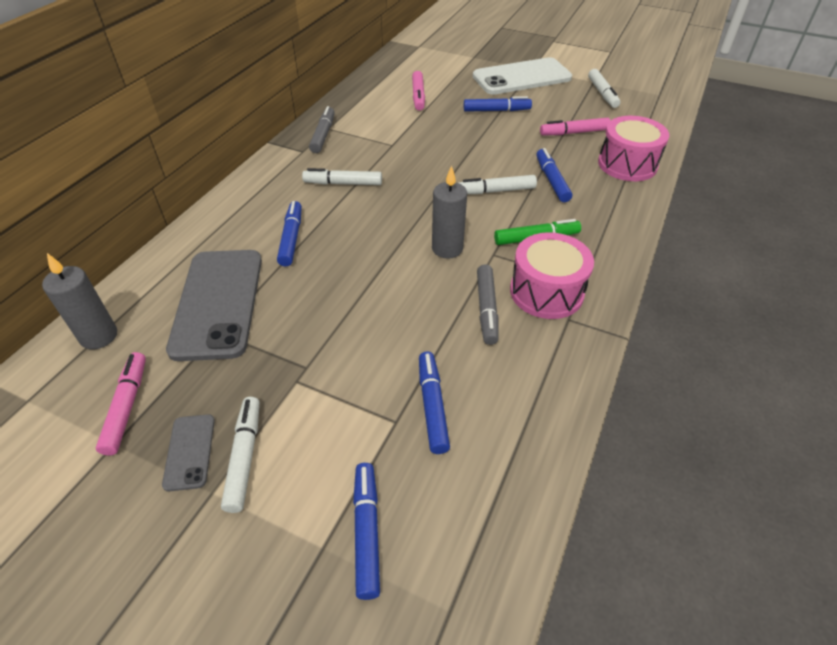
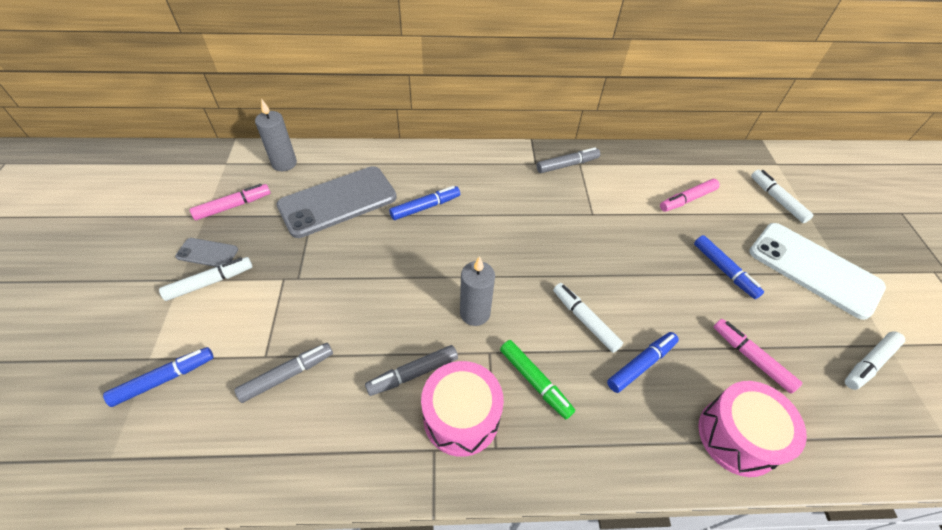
camera: 60 degrees right, 5 degrees up
(190, 452) = (207, 253): grey phone -> grey phone turned 45 degrees clockwise
(343, 183) = (512, 206): white marker -> white marker (777, 200)
(432, 406) = (287, 375): blue marker -> grey marker

